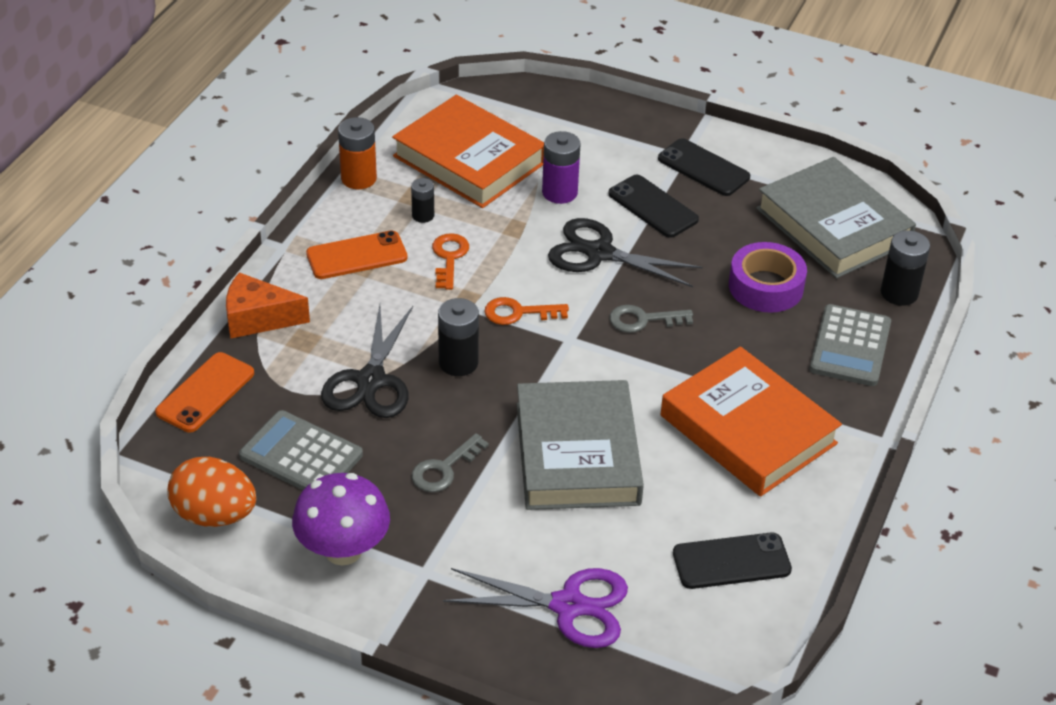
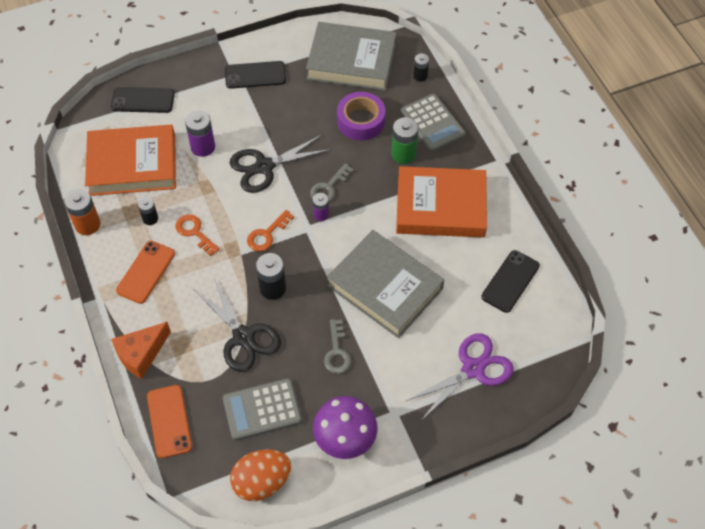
camera: 45 degrees left, 15 degrees up
(600, 337) = (321, 214): none -> purple battery
(653, 207) = (258, 118): black phone -> black phone (143, 100)
(773, 350) = (403, 154): none -> green battery
(899, 293) = (420, 76): black battery -> black battery, size x0.61

